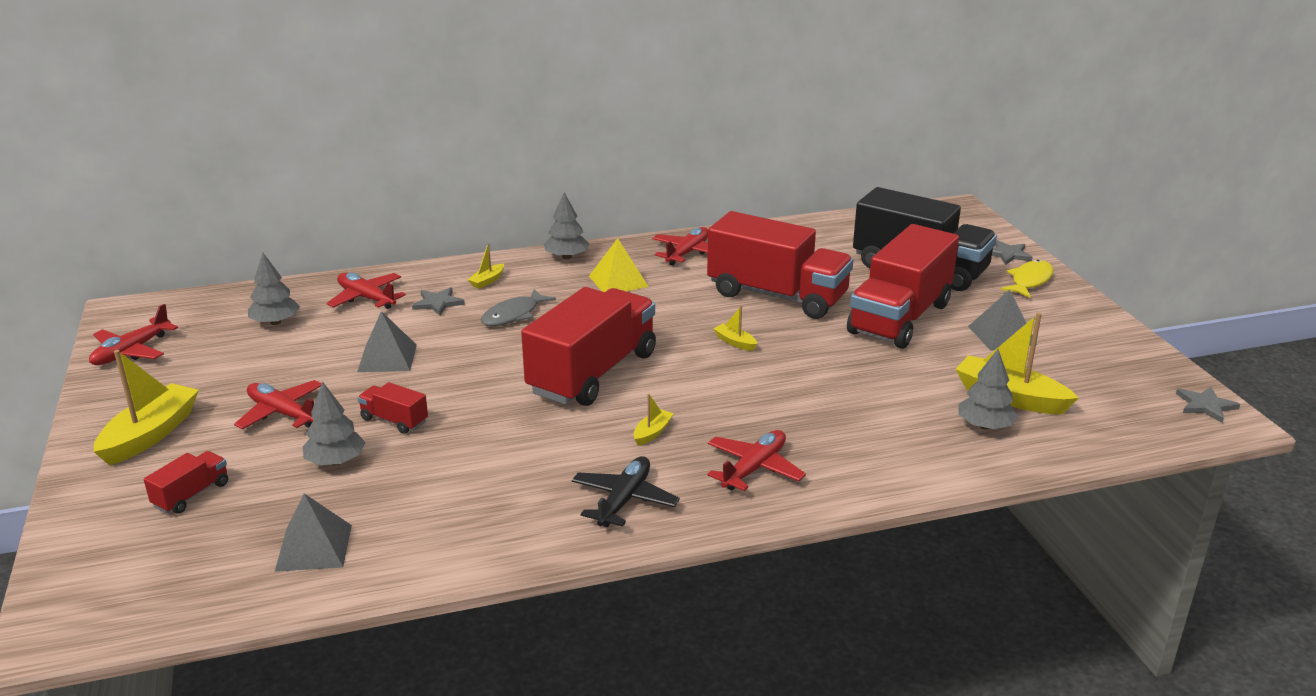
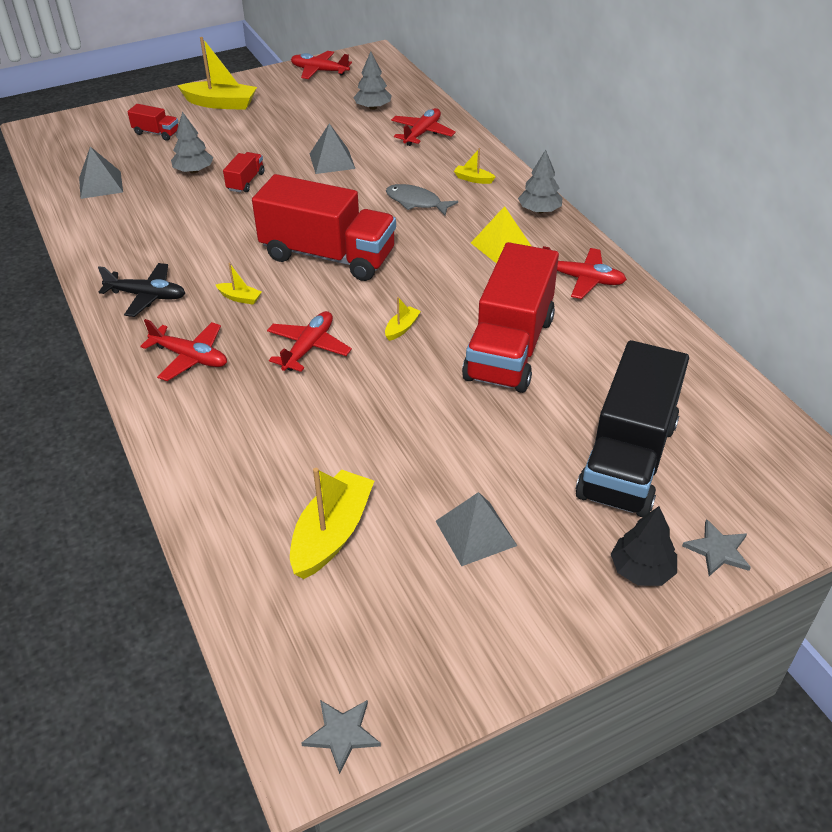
camera: 80 degrees right, 15 degrees up
(282, 413) = (250, 139): red plane -> red plane (308, 348)
(438, 303) = (425, 164): grey star -> none
(899, 318) = (490, 443): red truck -> none
(985, 426) = (271, 510): grey tree -> none
(1029, 281) = (641, 570): yellow fish -> black tree

